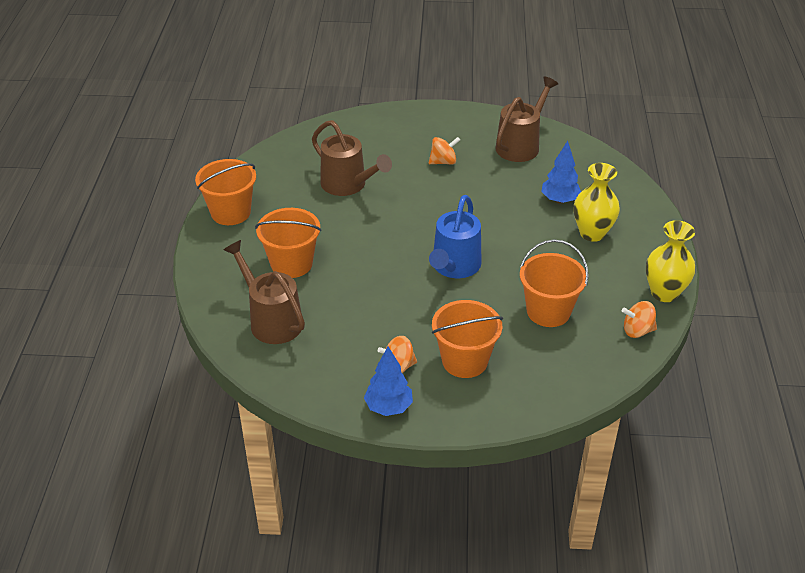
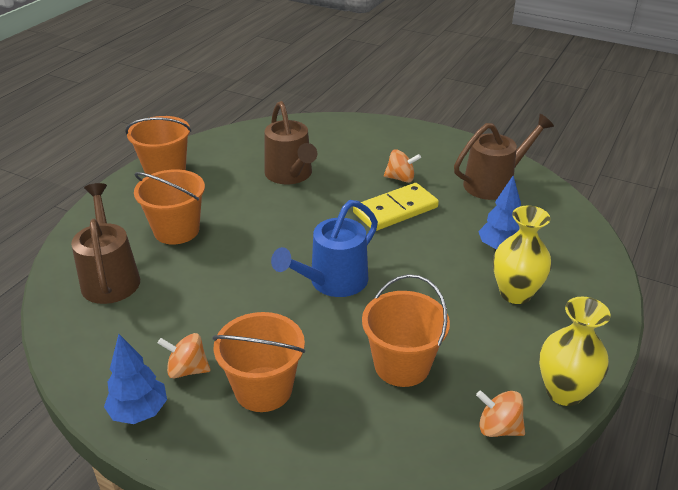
camera: 25 degrees right, 5 degrees down
(459, 192) = (395, 210): none -> yellow domino

